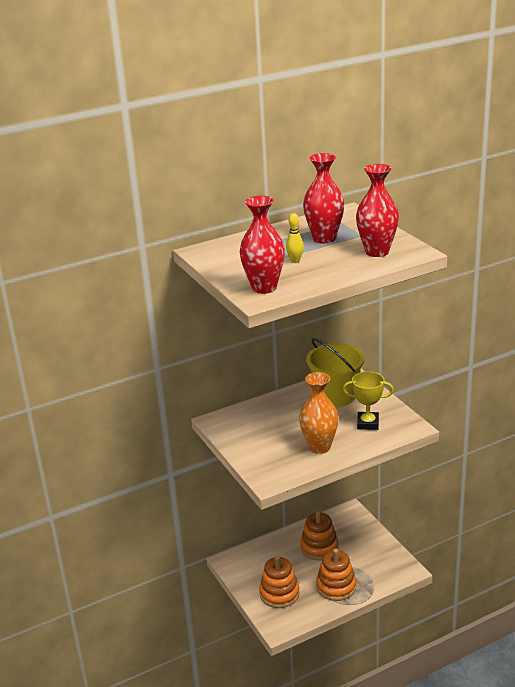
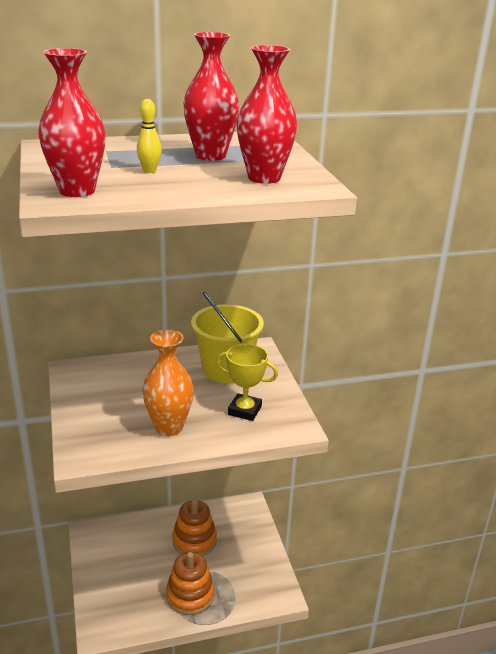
camera: 10 degrees right, 0 degrees up
(279, 594) = (122, 587): orange stacking toy -> none

